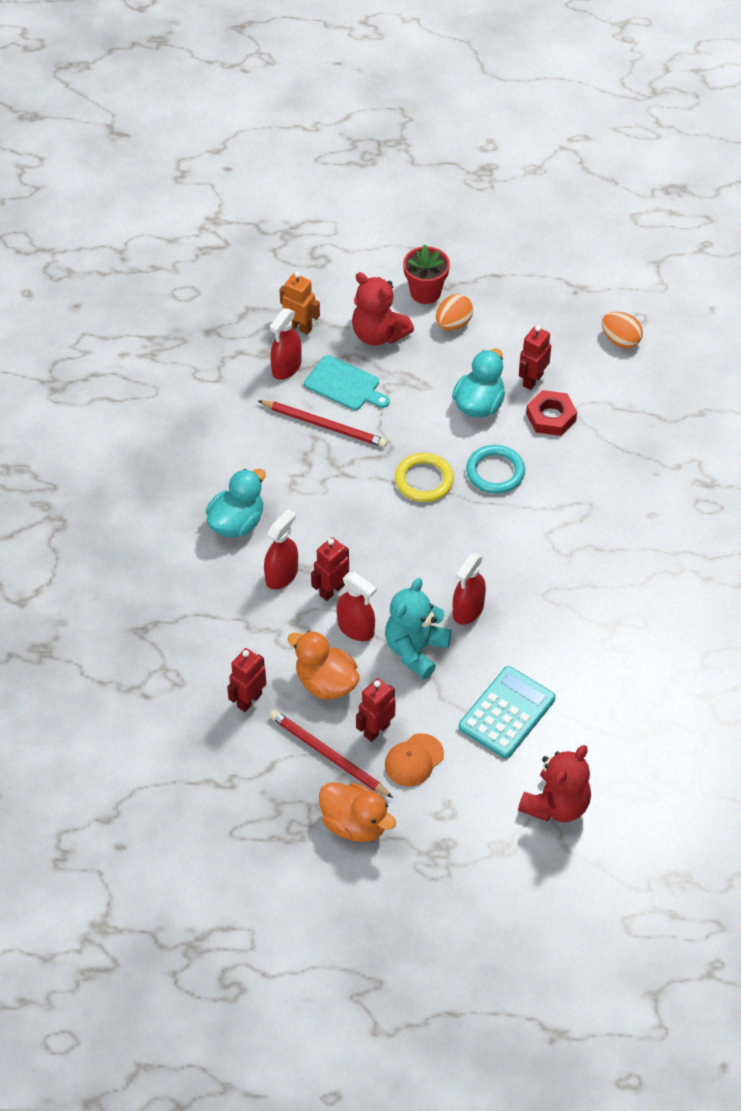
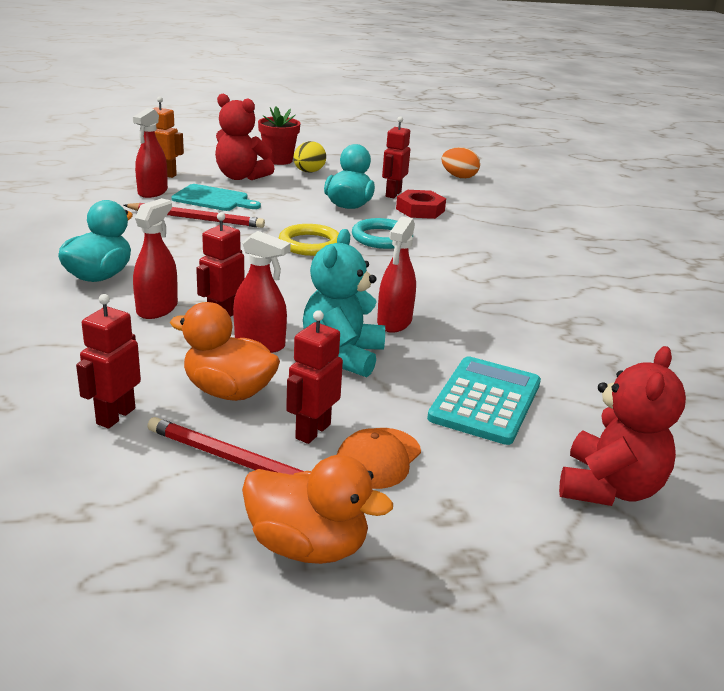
camera: 15 degrees left, 25 degrees down
(453, 324) = (308, 172): orange egg -> yellow egg

